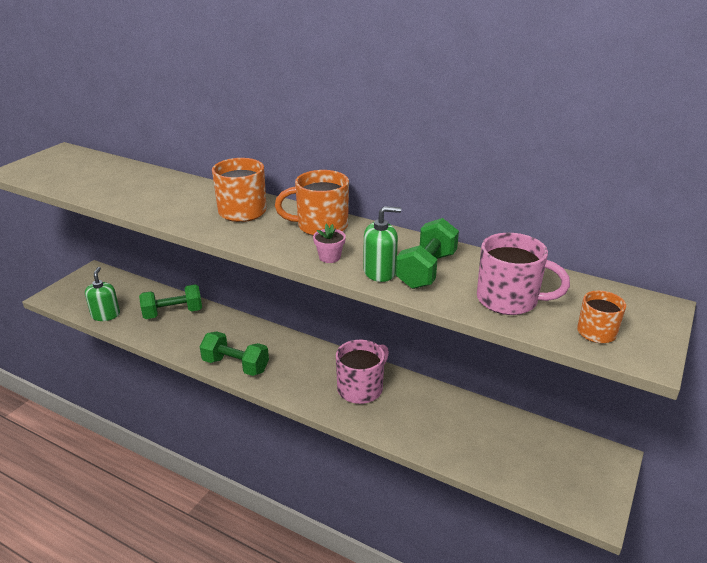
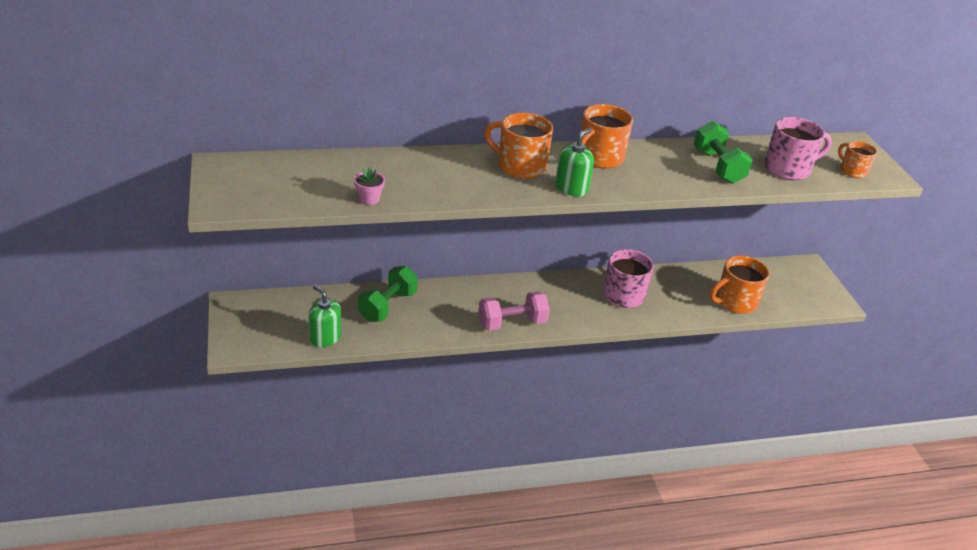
camera: 45 degrees left, 5 degrees up
(236, 365) = (512, 323): green dumbbell -> pink dumbbell
(329, 257) = (648, 181): pink flower pot -> pink flower pot (369, 199)
(380, 272) = (695, 179): green soap dispenser -> green soap dispenser (571, 188)
(465, 449) = (735, 302): none -> orange mug

